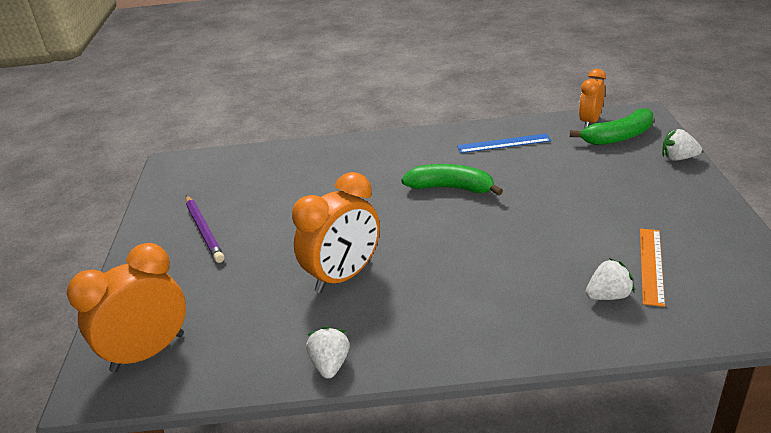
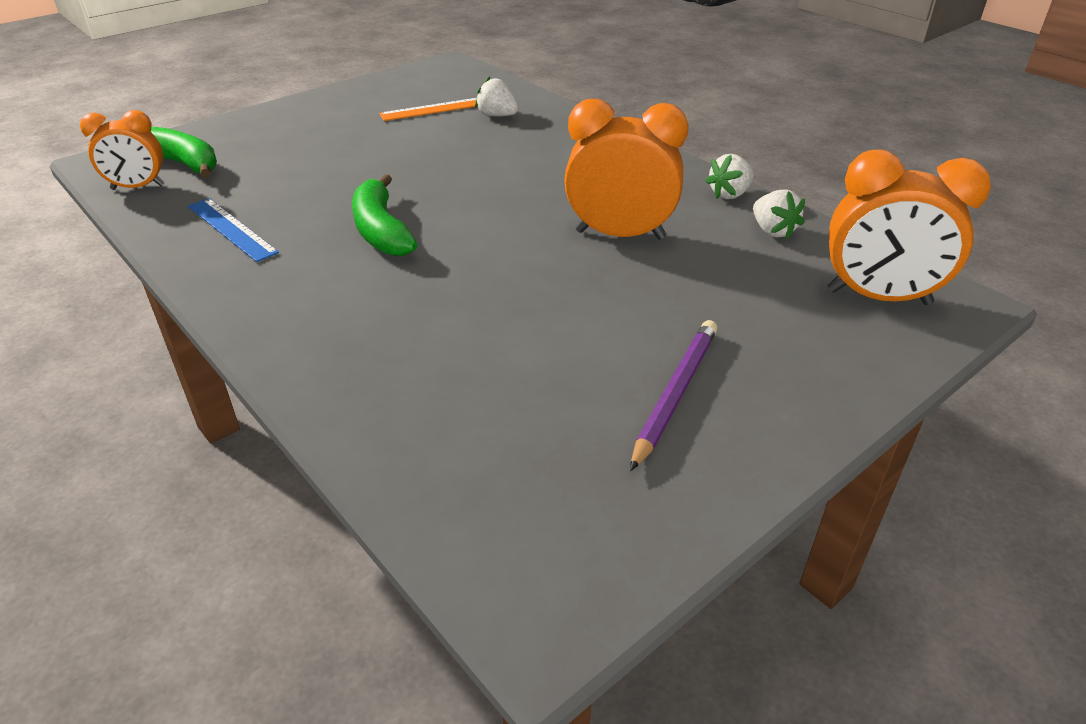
camera: 130 degrees left, 5 degrees up
(678, 158) = (223, 127): white strawberry -> white strawberry (772, 231)

